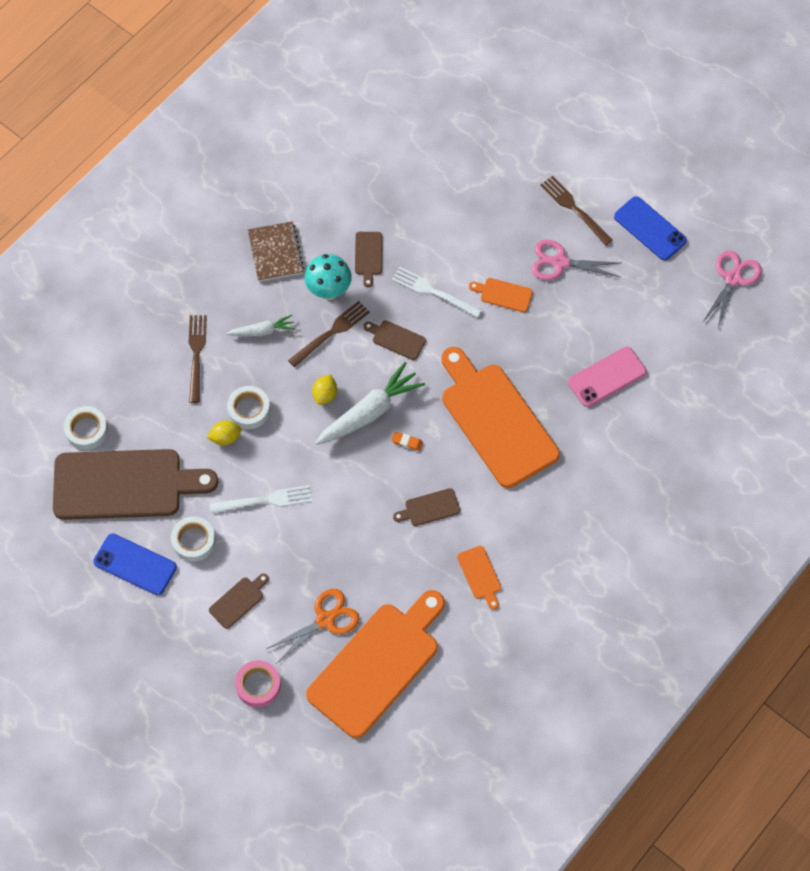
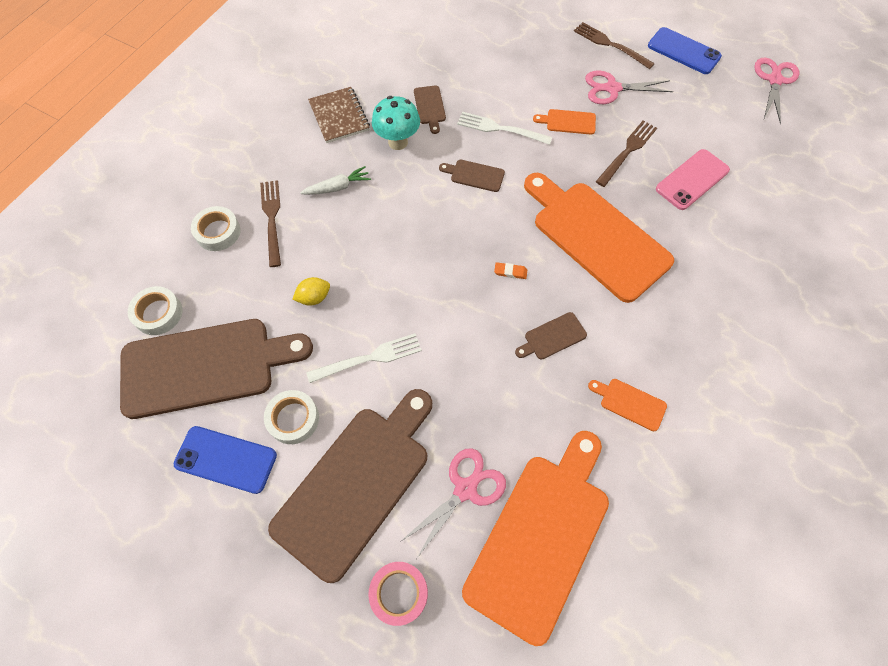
camera: 10 degrees left, 0 degrees up
(238, 601) = (356, 483): brown cutting board -> brown cutting board, size x2.48
(249, 410) = (335, 265): white tape -> white tape (218, 232)
(325, 395) = (413, 238): yellow lemon -> none
(325, 620) = (465, 489): orange scissors -> pink scissors
(331, 332) = (408, 178): brown fork -> brown fork (627, 151)
(369, 412) = (464, 248): white carrot -> none
(480, 575) = (630, 403): orange cutting board -> orange cutting board turned 150 degrees clockwise

